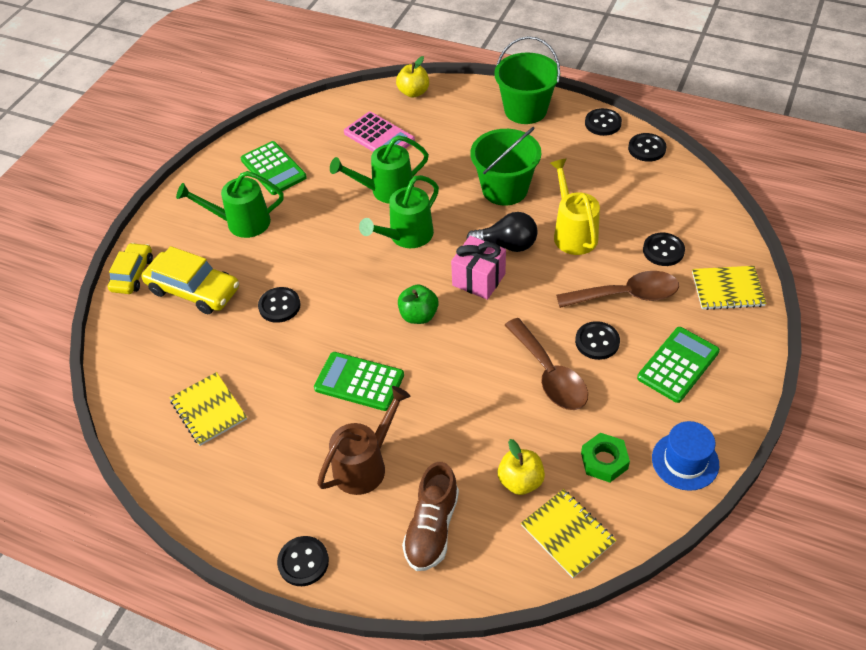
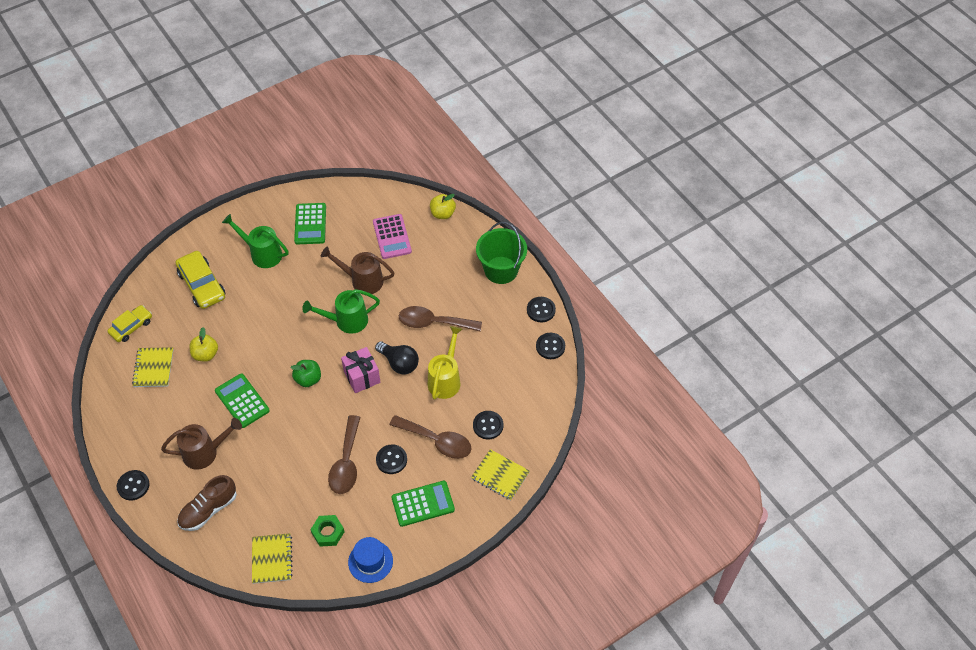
camera: 30 degrees right, 5 degrees up
(132, 274) = (178, 254): yellow car -> yellow car (131, 327)
(279, 306) = (239, 325): black button -> none
(385, 191) = (362, 280): green watering can -> brown watering can
(505, 189) = (433, 323): green bucket -> brown spoon
(520, 481) = (274, 514): yellow apple -> yellow apple (205, 354)

